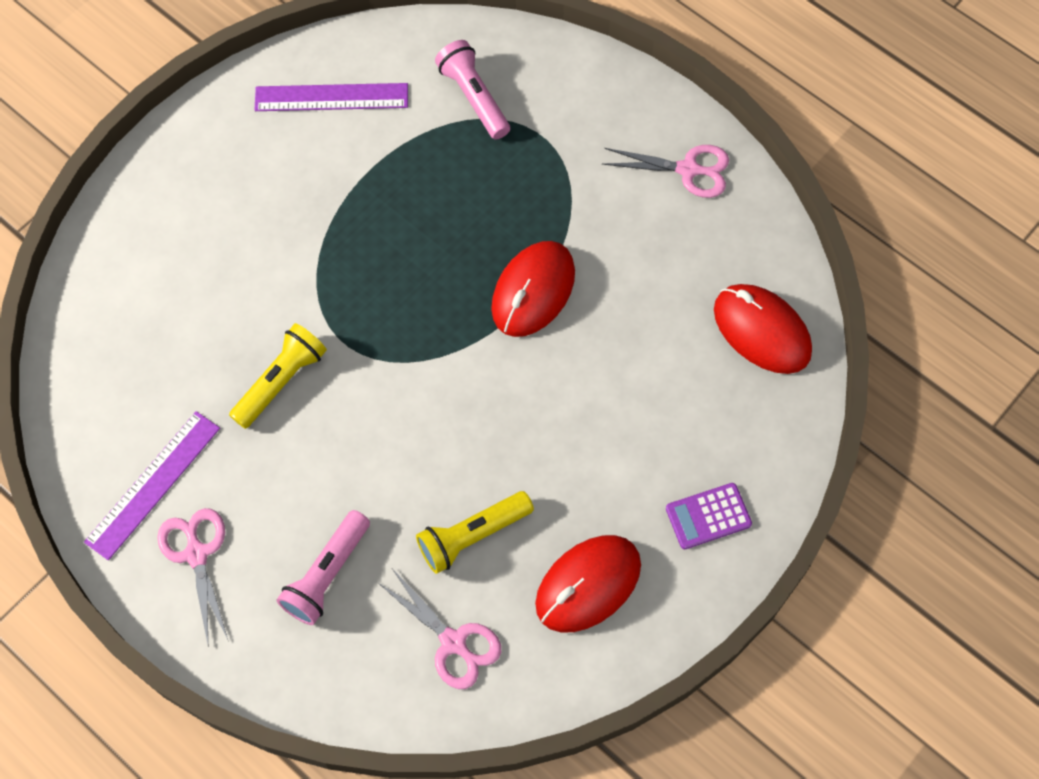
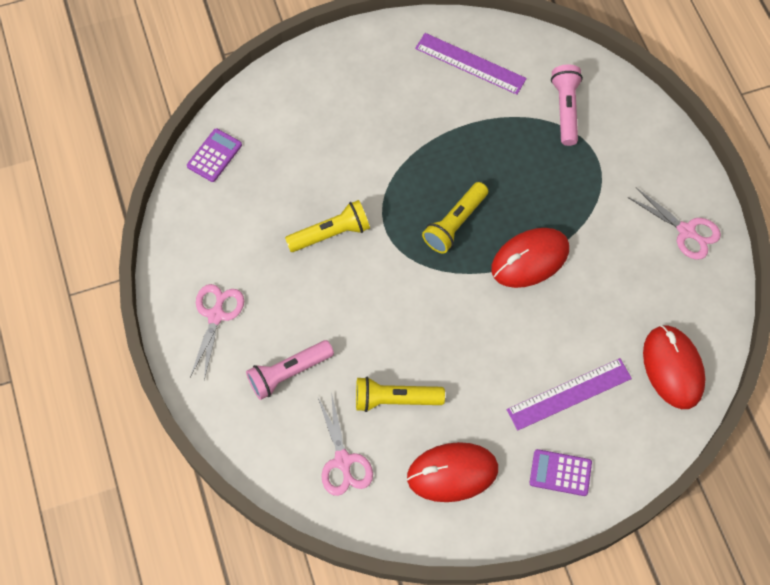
camera: 30 degrees right, 0 degrees up
(79, 361) = (214, 155): none -> purple calculator
(153, 484) = (215, 257): purple ruler -> purple ruler (569, 394)
(423, 294) = (455, 224): none -> yellow flashlight

